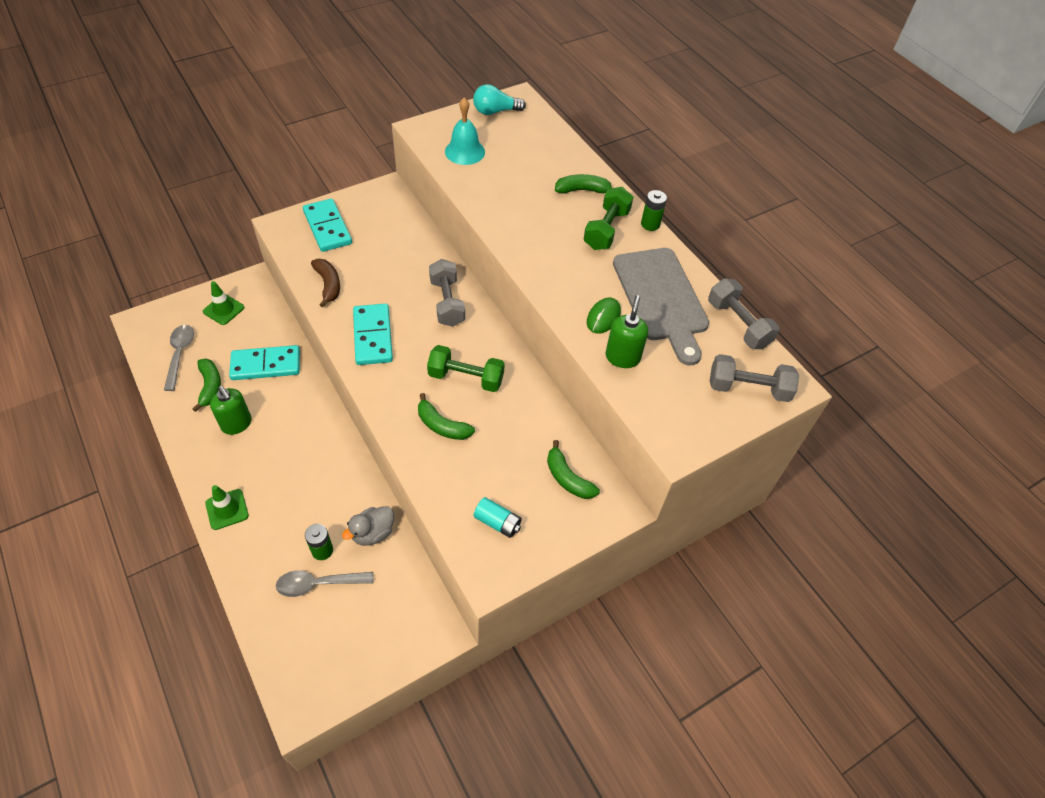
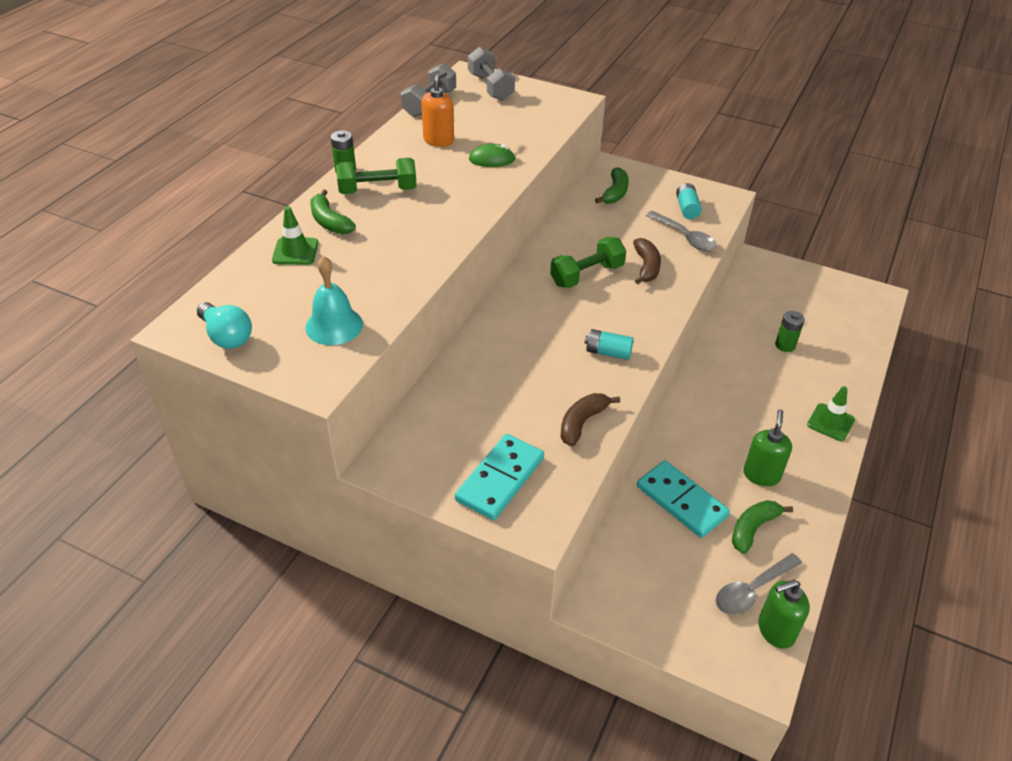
camera: 120 degrees left, 10 degrees down
(223, 309) = (658, 599): green traffic cone -> green traffic cone (295, 251)
(318, 584) = (807, 333): grey spoon -> grey spoon (685, 237)
(372, 533) = (739, 326): grey duck -> none
(373, 336) = (608, 352): turquoise domino -> turquoise battery
(442, 425) = (646, 267): green banana -> brown banana
(447, 302) = (515, 325): grey dumbbell -> none
(466, 378) = (587, 275): green dumbbell -> green dumbbell turned 75 degrees clockwise
(622, 357) = (523, 139): green soap dispenser -> green soap dispenser (775, 630)
(661, 299) = (439, 140): grey cutting board -> orange soap dispenser

